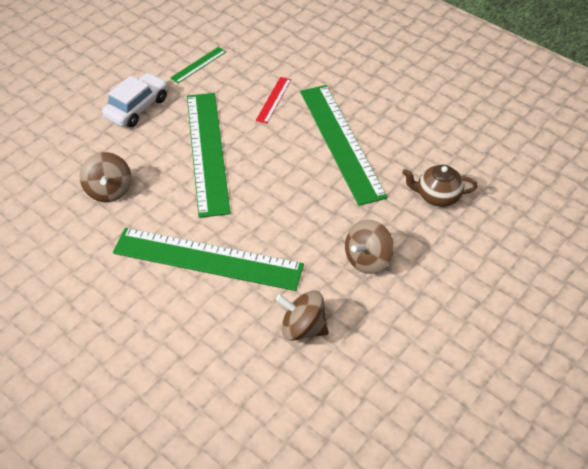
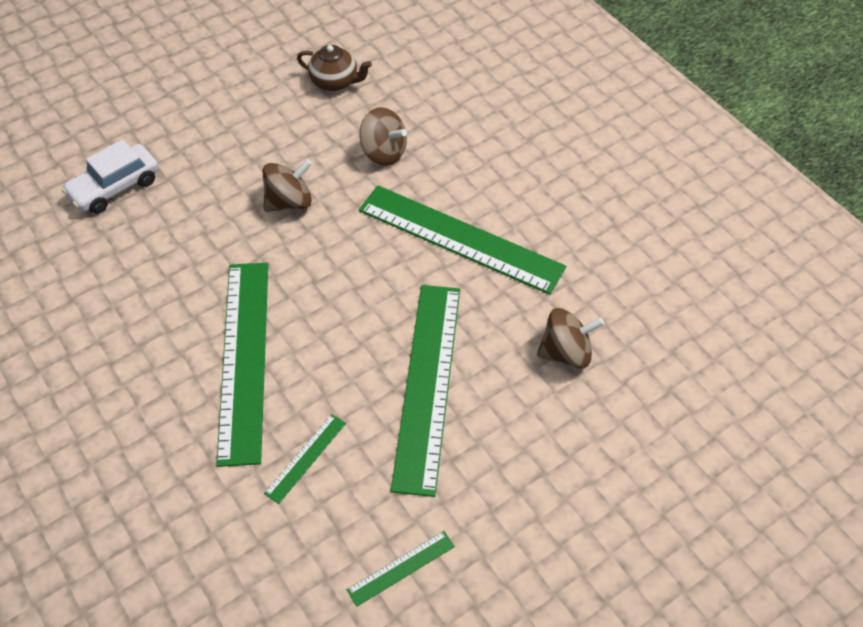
camera: 165 degrees left, 5 degrees up
(109, 190) = (566, 352): brown spinning top -> brown spinning top turned 75 degrees clockwise
(137, 107) = (515, 492): white car -> white car (115, 187)
(273, 100) = (305, 458): red ruler -> green ruler
(437, 196) = (171, 256): brown teapot -> brown teapot (335, 82)

